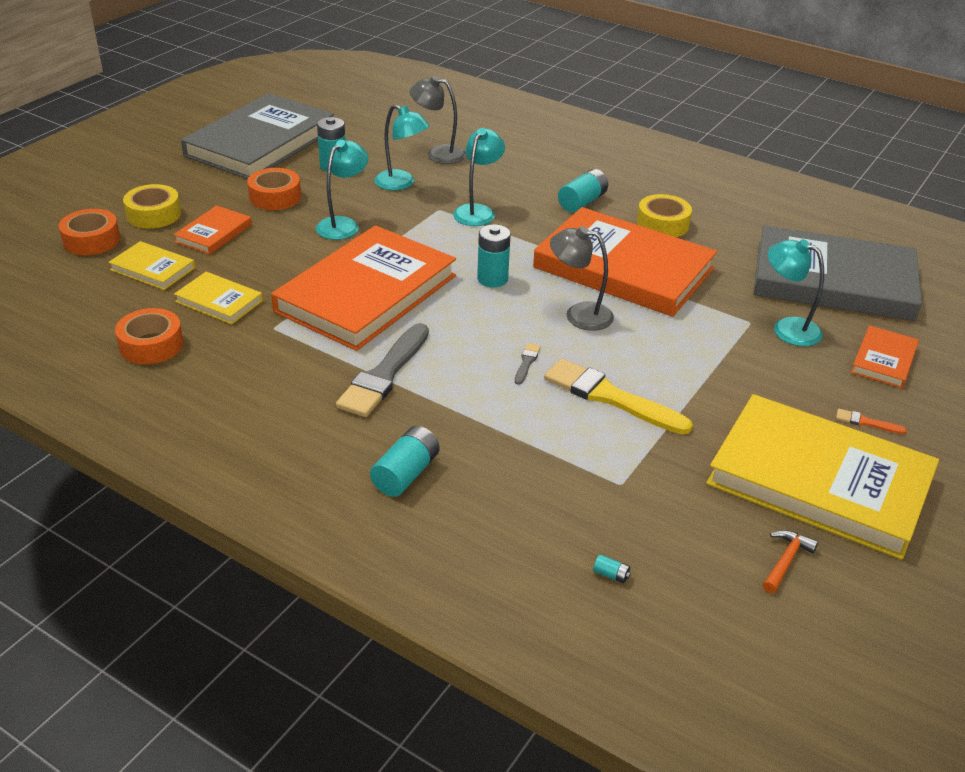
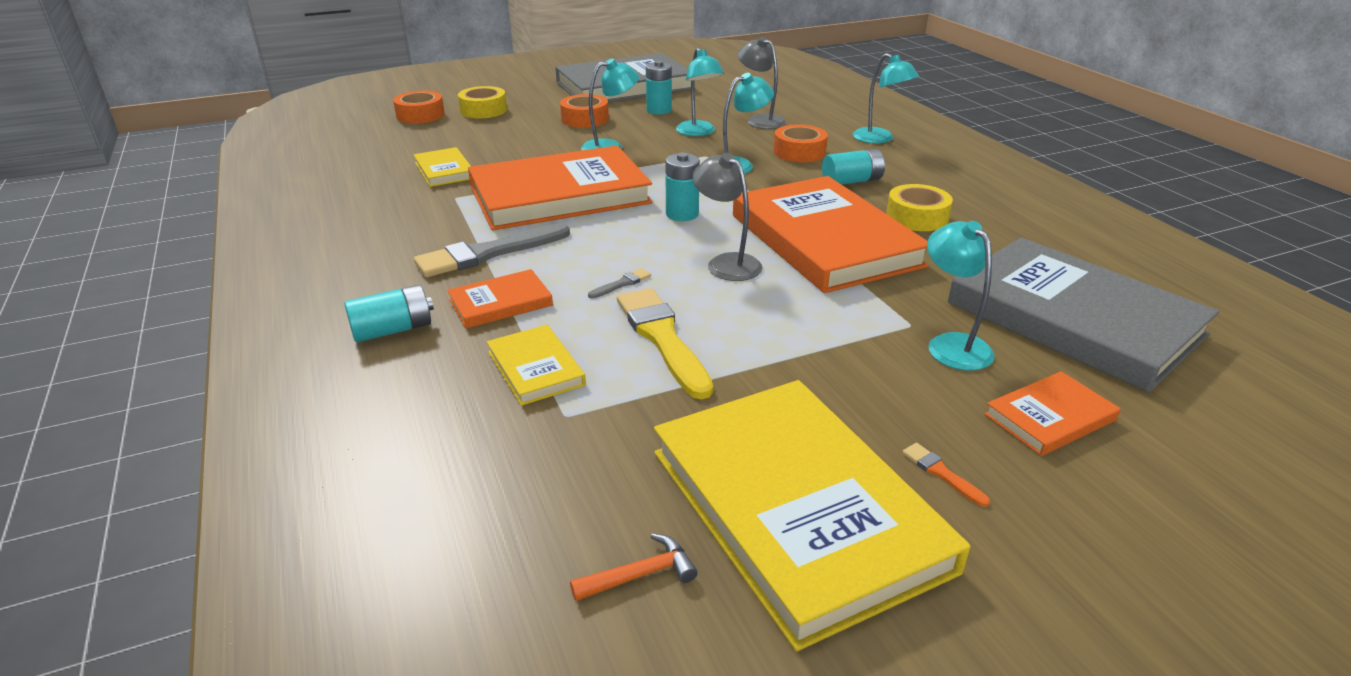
camera: 35 degrees right, 5 degrees down
(151, 345) = (358, 183): orange tape -> orange tape (799, 152)
(152, 269) = (432, 140): yellow book -> yellow book (535, 368)
(213, 233) = (506, 130): orange book -> orange book (500, 303)
(556, 149) = (879, 139): none -> turquoise lamp
(611, 575) = (437, 493): turquoise battery -> none

